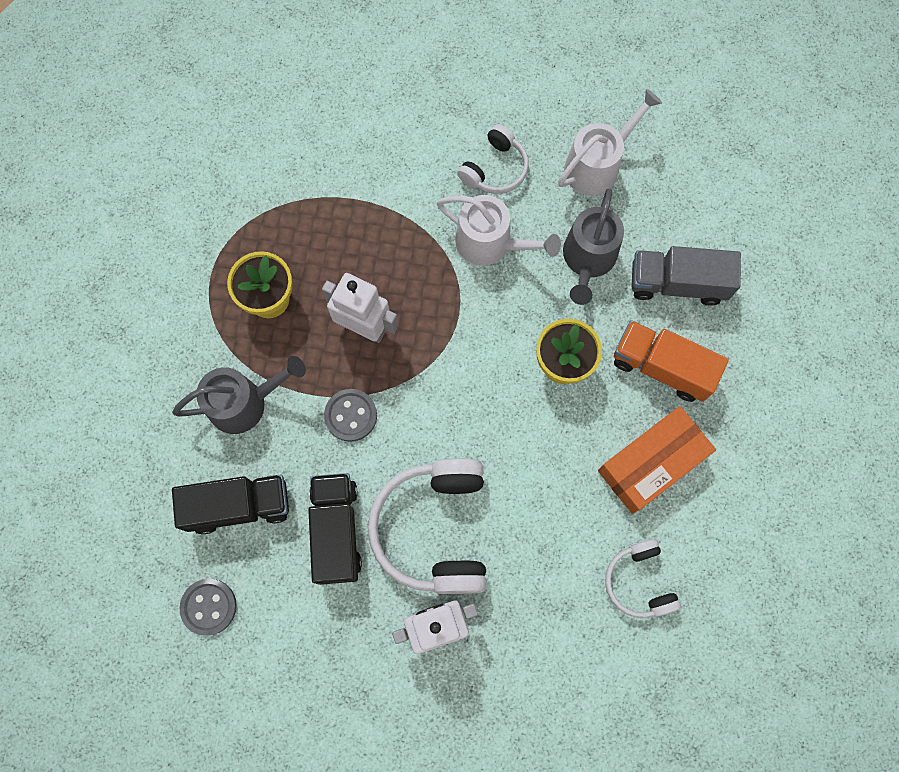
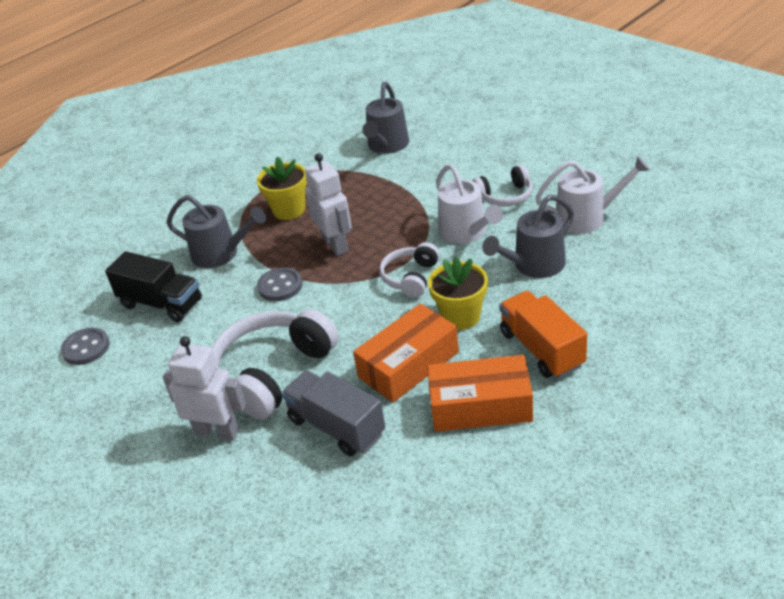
camera: 40 degrees right, 35 degrees down
(304, 140) = (387, 146): none -> grey watering can
(336, 531) = (206, 344): black truck -> none
(555, 450) = (408, 364): none -> orange box
(639, 581) = (400, 481): white headphones -> white headphones (411, 277)
(677, 283) = (598, 304): grey truck -> grey truck (336, 427)

